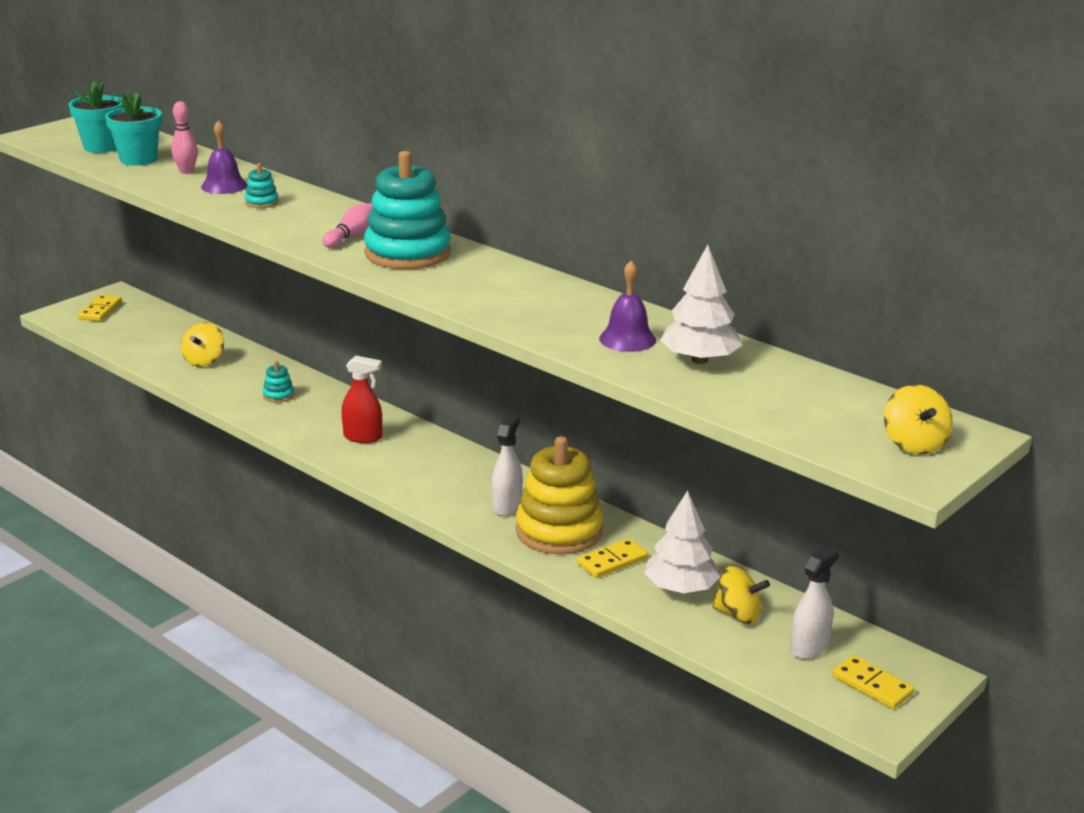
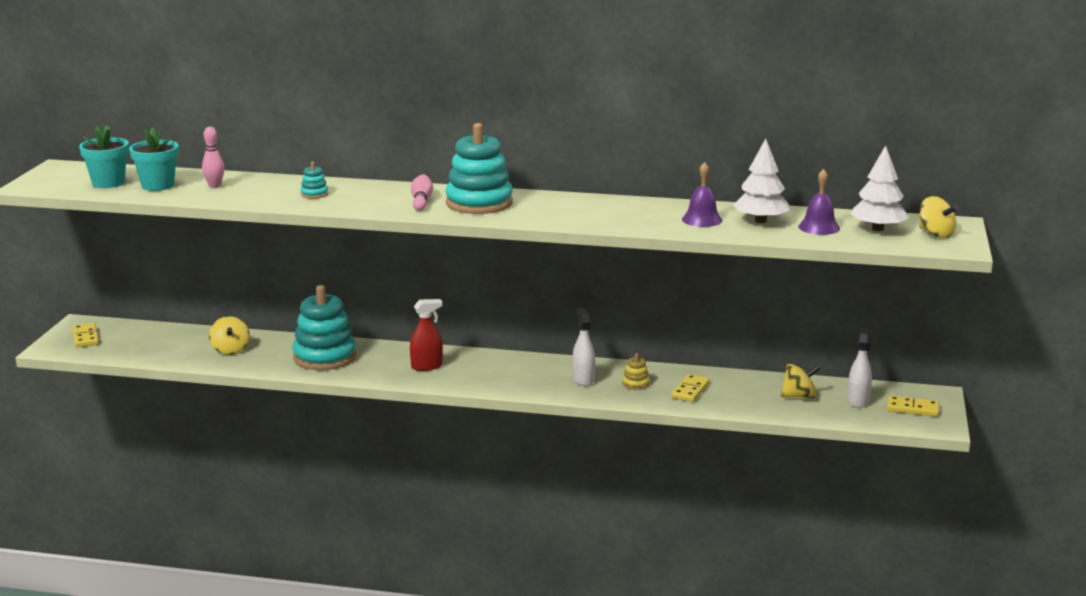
camera: 30 degrees left, 5 degrees down
(224, 186) = (263, 189): purple bell -> purple bell (819, 227)
(278, 395) = (324, 357): turquoise stacking toy -> turquoise stacking toy, size x2.39
(559, 531) = (635, 384): yellow stacking toy -> yellow stacking toy, size x0.42
(681, 588) = (749, 393): white tree -> white tree (877, 229)

